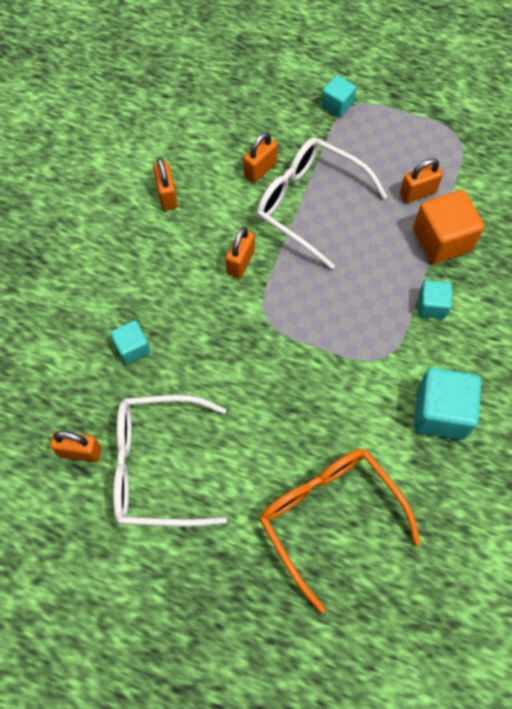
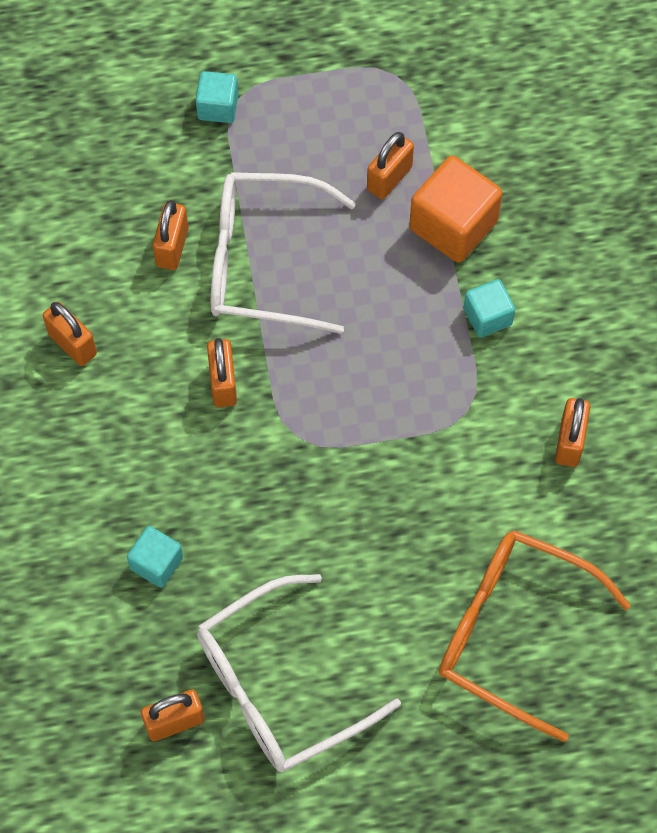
camera: 30 degrees left, 0 degrees up
(440, 413) = (569, 442): turquoise cube -> orange padlock

